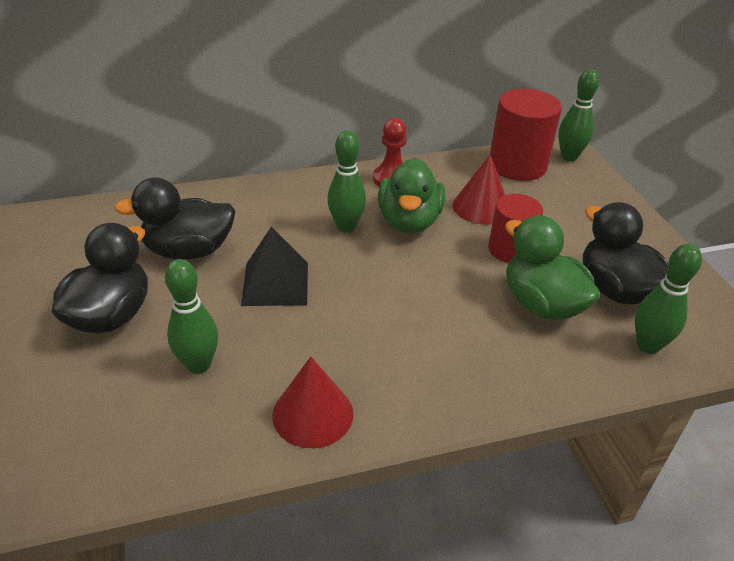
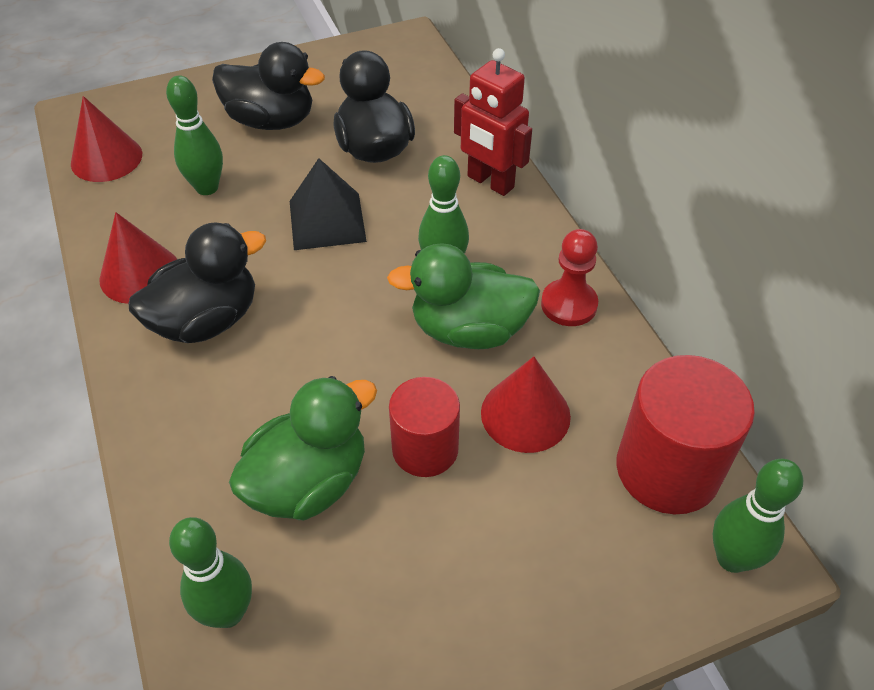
camera: 85 degrees right, 10 degrees up
(107, 459) = (106, 158): none -> red cone
(259, 195) = (490, 182): none -> red robot
(615, 290) = (347, 585): black duck -> black duck (207, 320)

